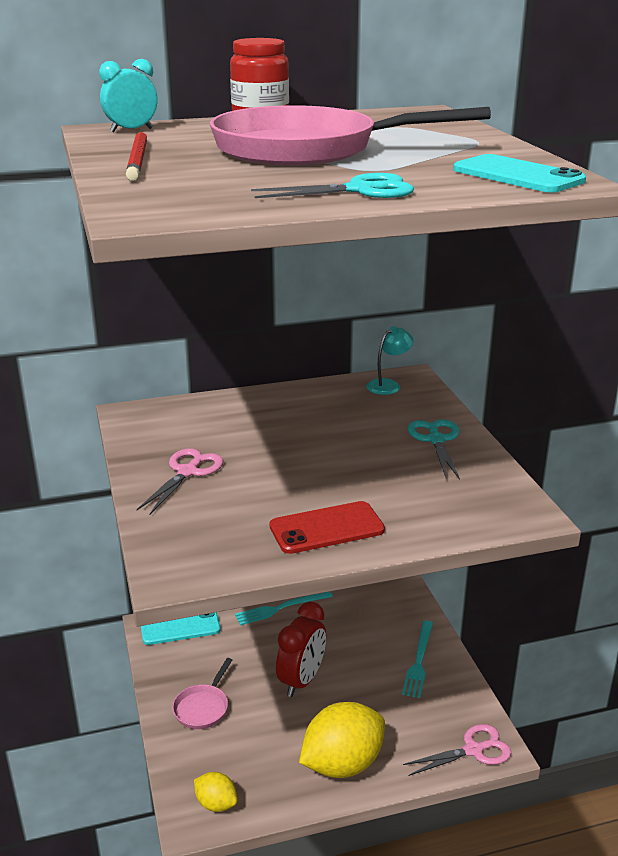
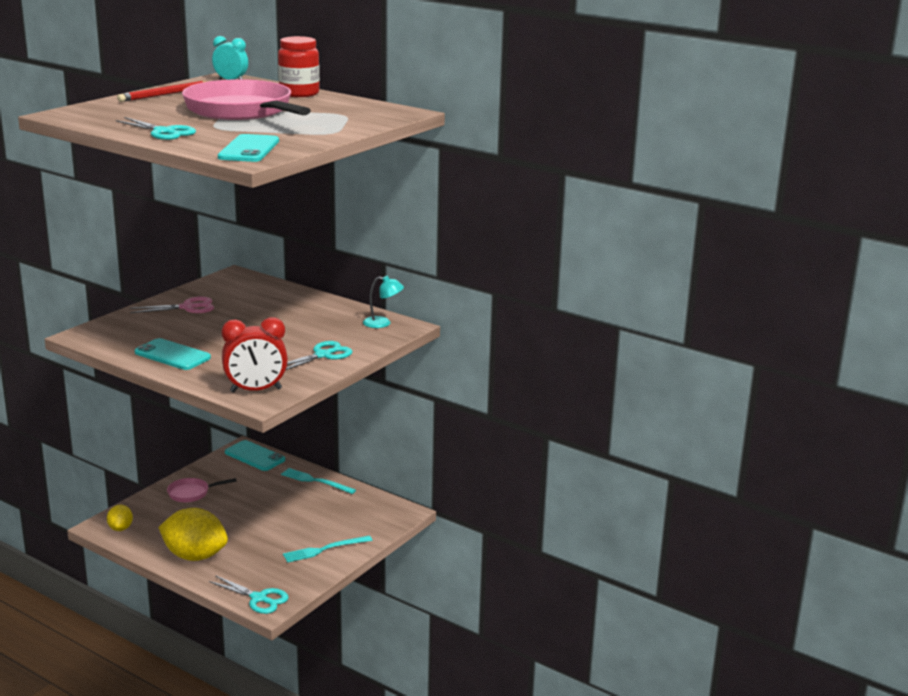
camera: 50 degrees right, 5 degrees down
(301, 680) = (253, 515): red clock -> red clock (256, 390)
(327, 528) = (172, 355): red phone -> turquoise phone
(473, 750) = (259, 598): pink scissors -> turquoise scissors

